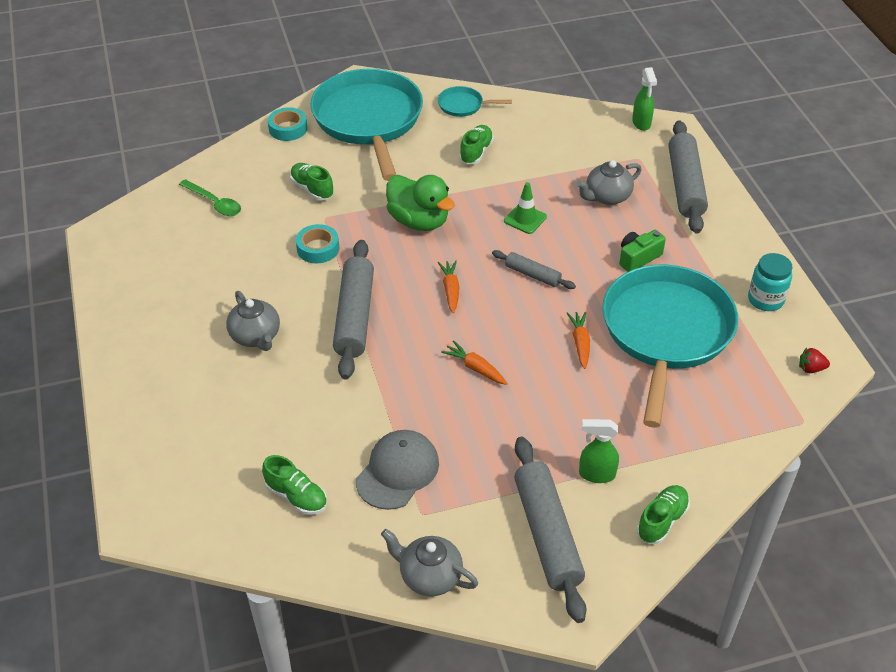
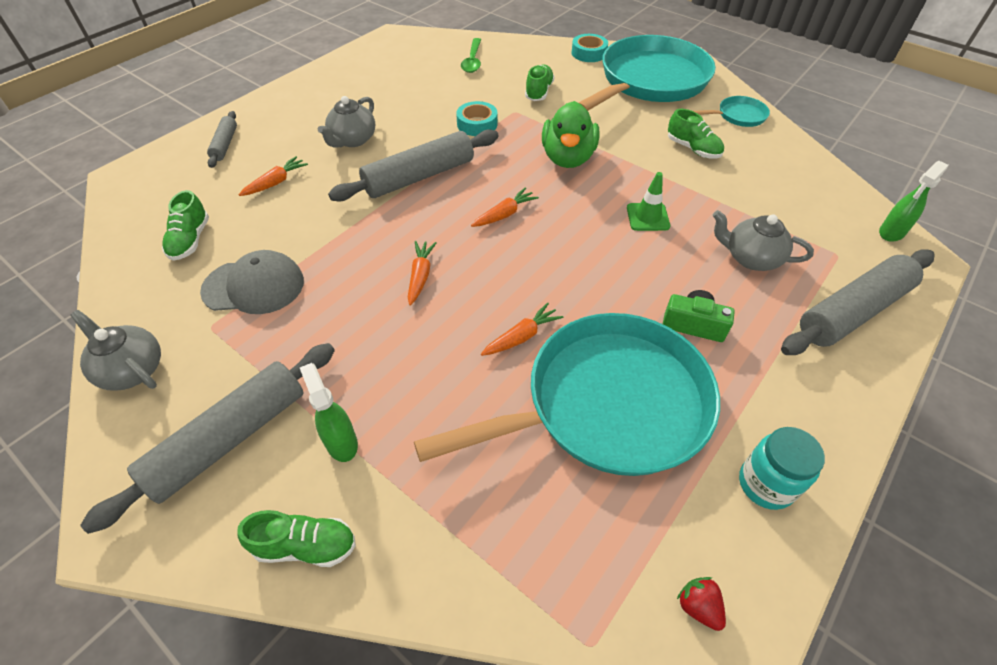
camera: 55 degrees right, 5 degrees up
(268, 411) = (276, 182): none -> orange carrot
(429, 576) = (132, 369): grey teapot -> grey teapot turned 45 degrees counterclockwise
(463, 105) = (739, 116): turquoise pan -> turquoise pan turned 105 degrees clockwise
(476, 152) = (693, 149): green shoe -> green shoe turned 60 degrees clockwise
(532, 275) = (580, 257): grey rolling pin -> grey rolling pin (225, 144)

